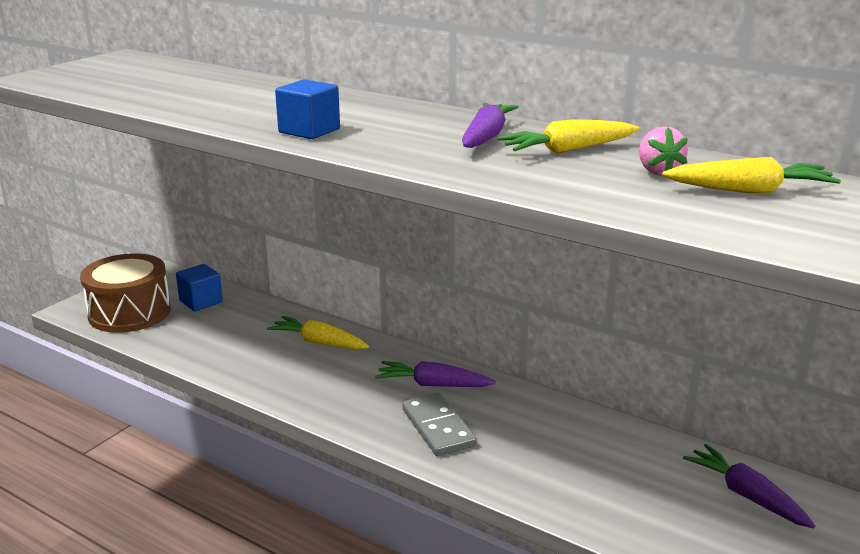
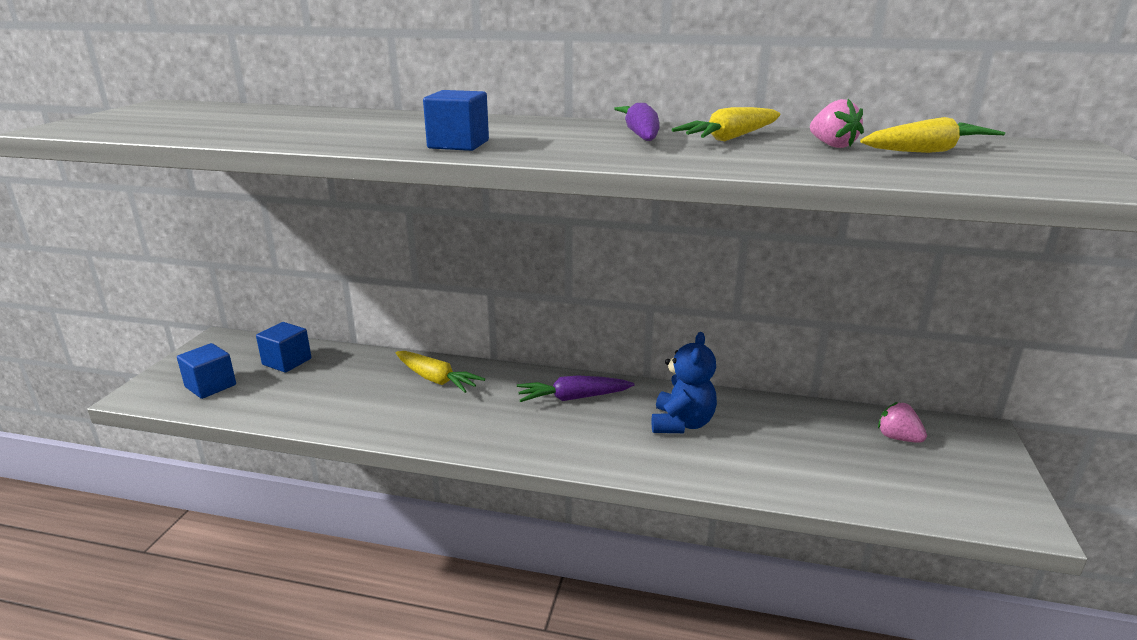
camera: 20 degrees left, 0 degrees up
(129, 313) = (210, 386): brown drum -> blue cube
(318, 342) = (436, 379): yellow carrot -> yellow carrot turned 150 degrees counterclockwise
(438, 427) = (605, 436): grey domino -> none
(522, 431) = (682, 423): none -> blue teddy bear
(745, 495) = (898, 438): purple carrot -> pink strawberry

